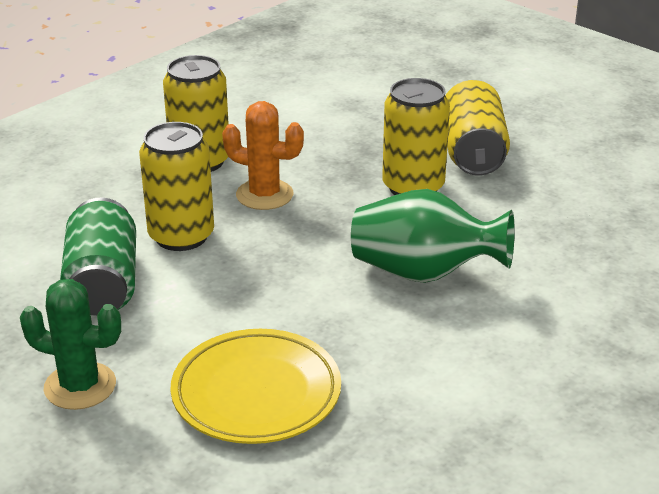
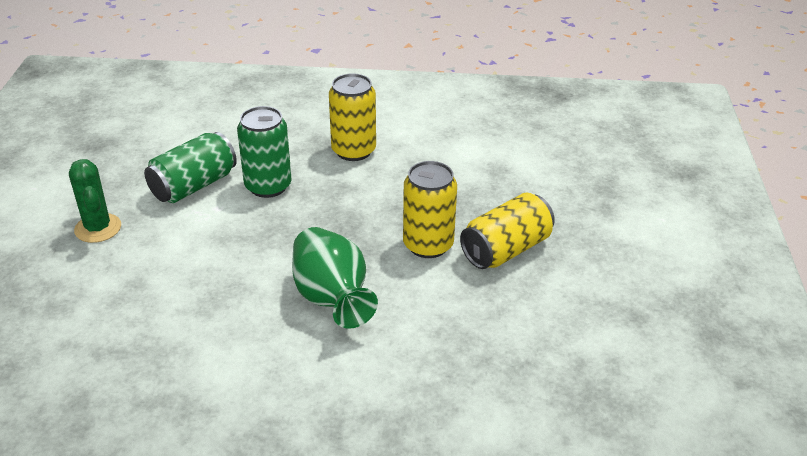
camera: 50 degrees right, 5 degrees up
(181, 236) = (268, 186): yellow can -> green can
(256, 393) = (145, 292): yellow plate -> none
(264, 195) = (346, 192): orange cactus -> none

